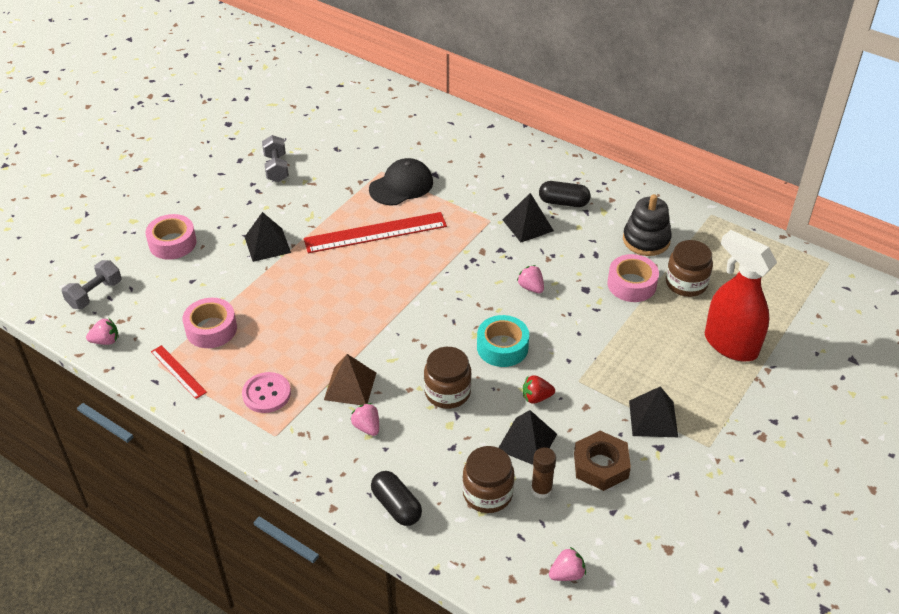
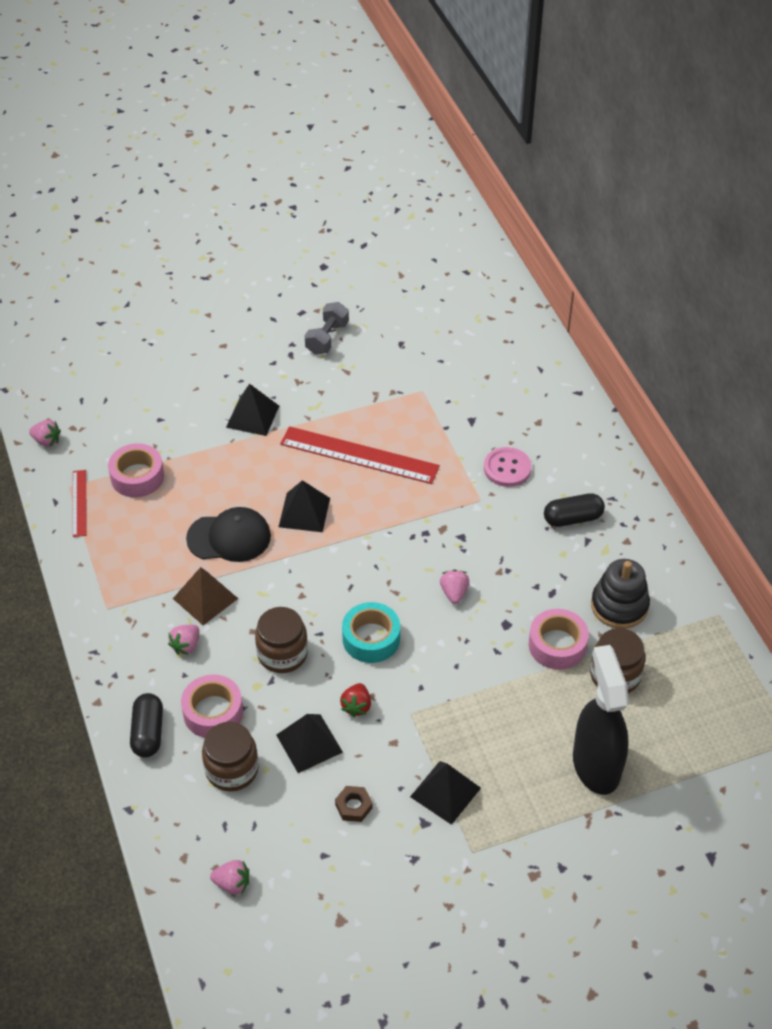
camera: 35 degrees right, 5 degrees up
(95, 294) = (72, 390): grey dumbbell -> none
(172, 243) = (174, 372): pink tape -> pink tape (213, 712)
(266, 394) = (131, 565): pink button -> pink button (507, 468)
(367, 427) = (186, 646): pink strawberry -> pink strawberry turned 150 degrees counterclockwise
(401, 186) = (427, 416): black cap -> black cap (229, 537)
(528, 225) = (513, 524): black pyramid -> black pyramid (304, 512)
(536, 397) = (356, 706): red strawberry -> red strawberry turned 105 degrees counterclockwise
(541, 489) = (280, 795): brown glue stick -> none
(563, 202) = (572, 518): black capsule -> black capsule turned 60 degrees counterclockwise
(600, 465) = (353, 806): brown nut -> brown nut, size x0.57
(730, 344) = (596, 765): red spray bottle -> black spray bottle

